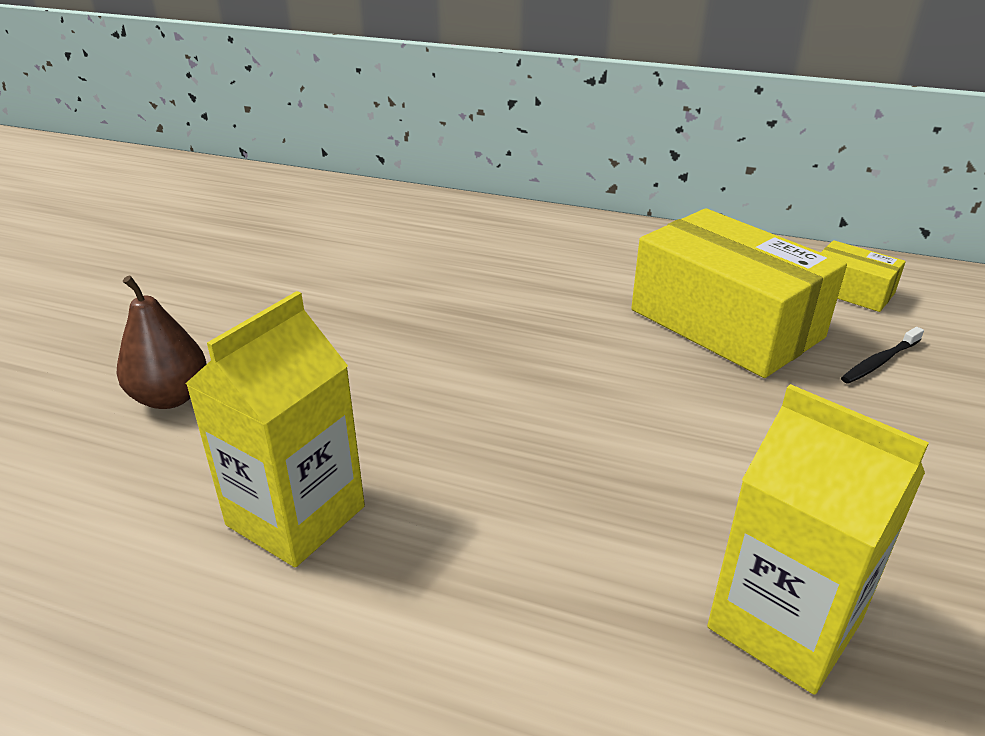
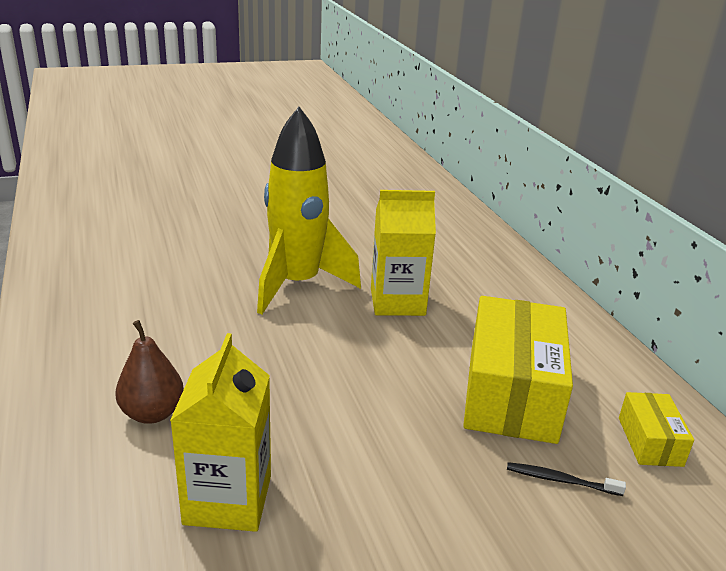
camera: 50 degrees right, 5 degrees down
(170, 397) = (213, 249): brown pear -> brown pear (152, 413)
(296, 516) = (168, 316): yellow carton -> yellow carton (397, 302)
(364, 365) = (297, 285): none -> yellow rocket

